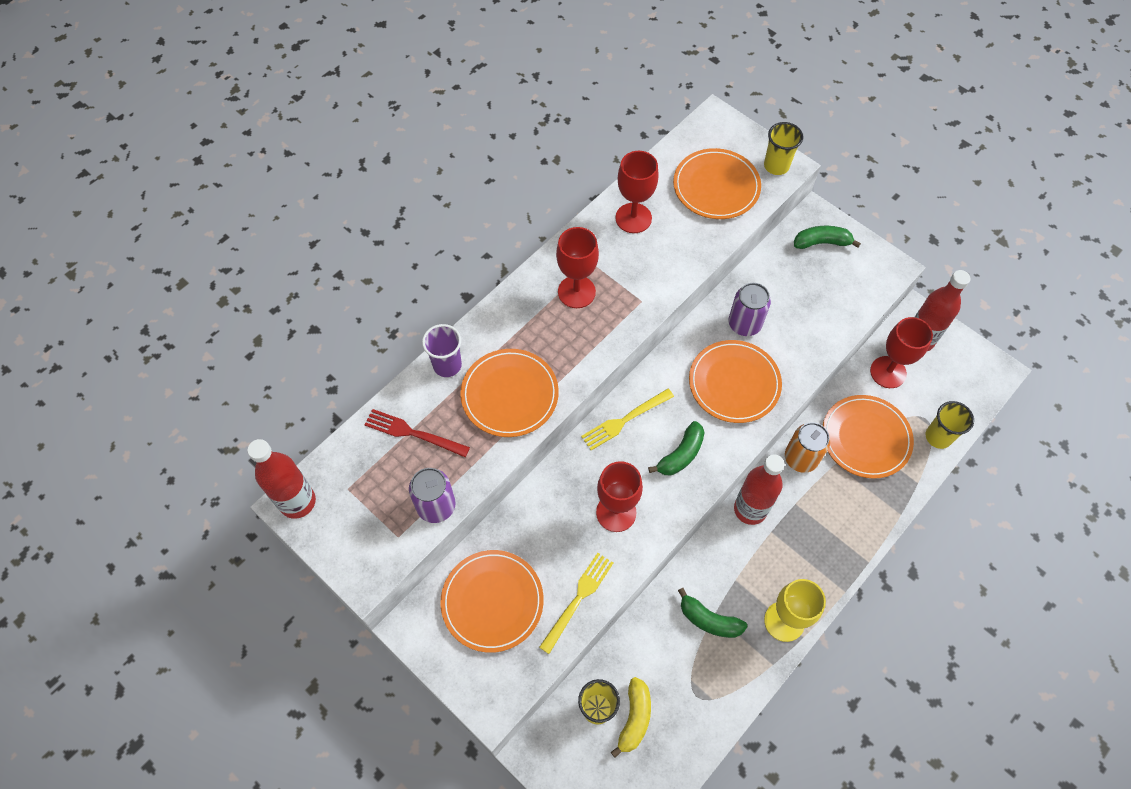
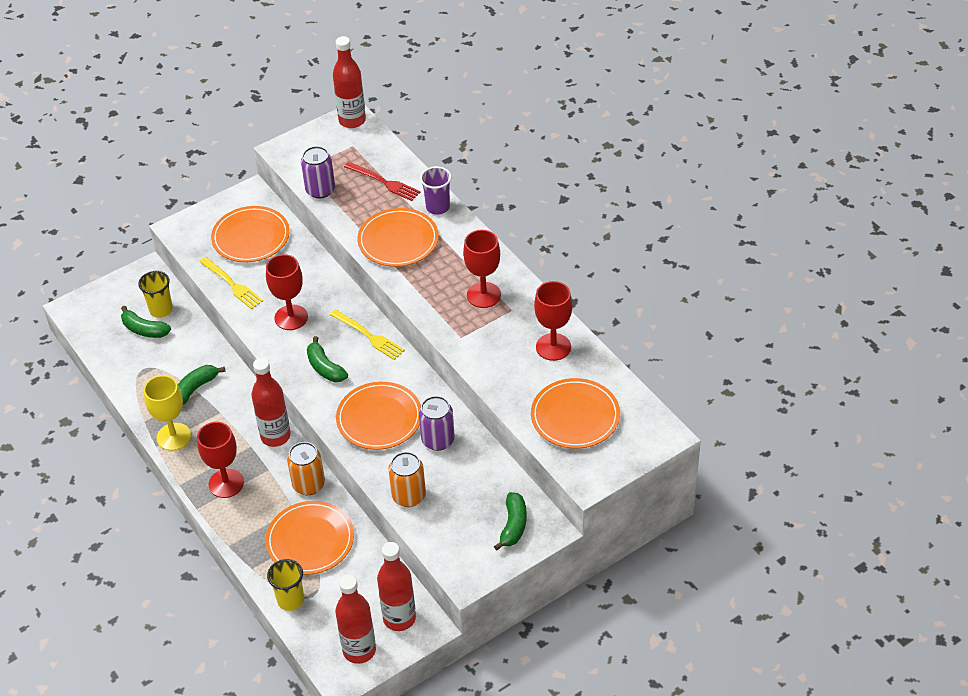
camera: 105 degrees right, 15 degrees down
(412, 433) = (385, 182): red fork -> red fork turned 90 degrees clockwise
(624, 421) = (369, 336): yellow fork -> yellow fork turned 150 degrees clockwise
(634, 718) = (144, 329): yellow banana -> green banana
(776, 166) = (590, 471): yellow cup -> none
(820, 334) = (409, 496): none -> orange can
(888, 372) = (372, 579): red goblet -> red goblet (226, 483)
(964, 364) = (359, 650): none -> red bottle

